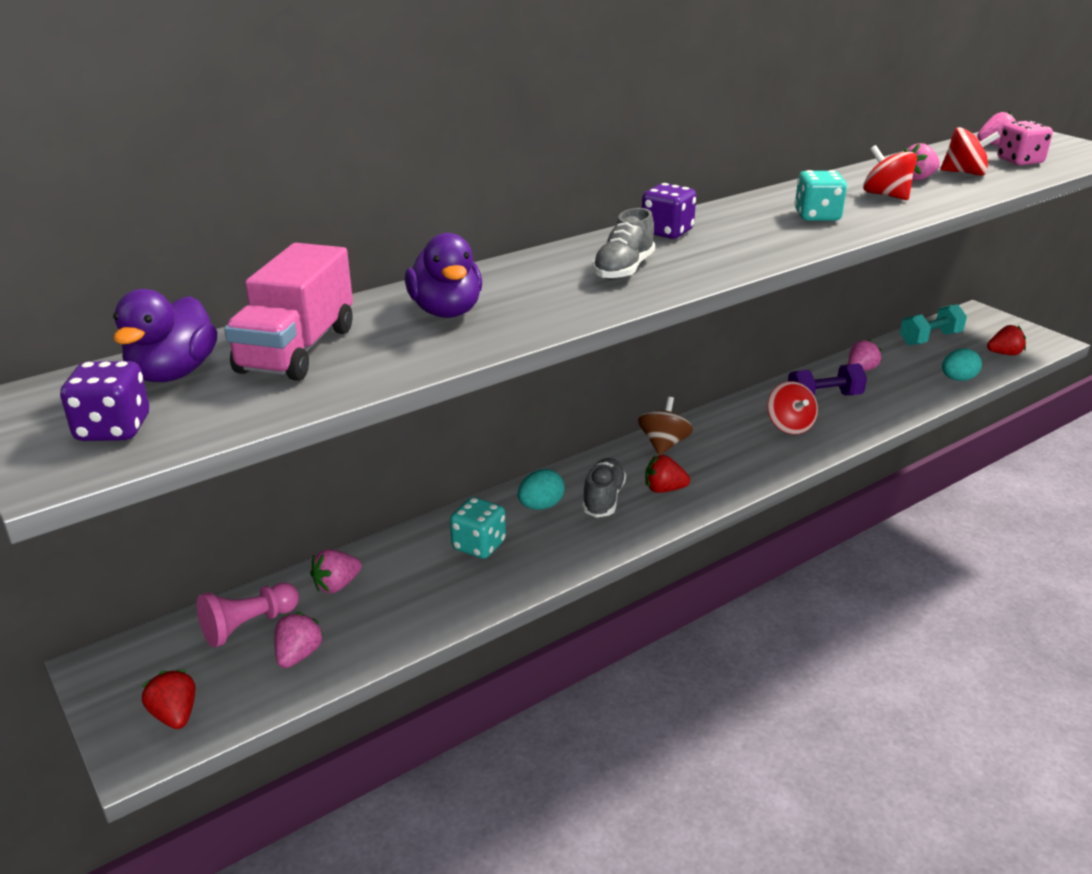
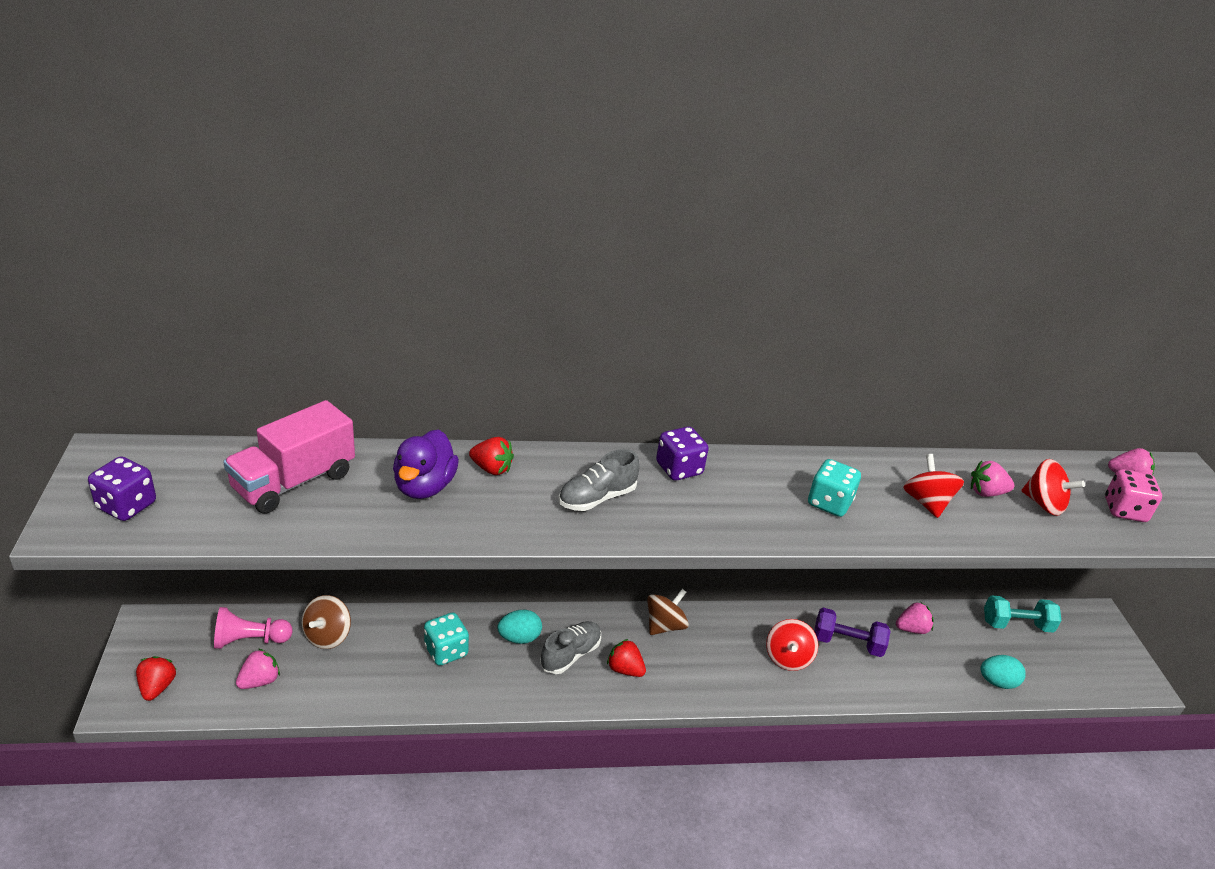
camera: 25 degrees right, 5 degrees up
(173, 373) = (203, 470): purple duck -> none
(337, 585) = (327, 636): pink strawberry -> brown spinning top
(1004, 354) = (1077, 675): red strawberry -> red strawberry (491, 469)

